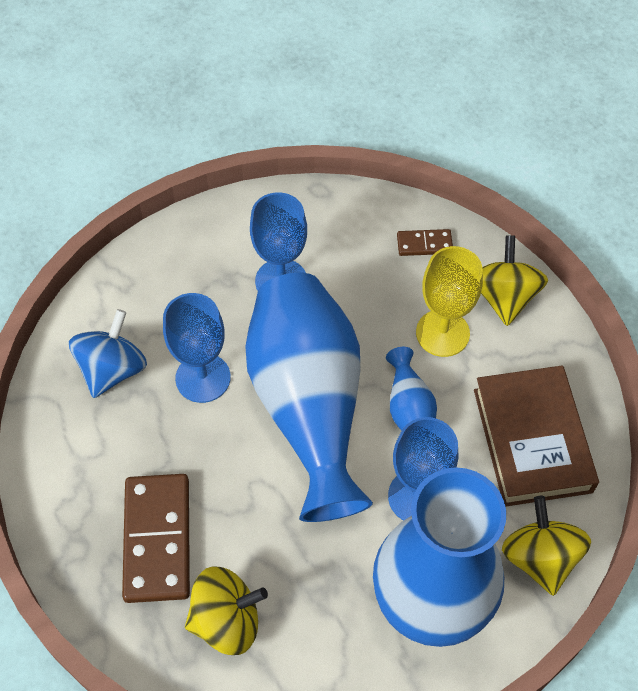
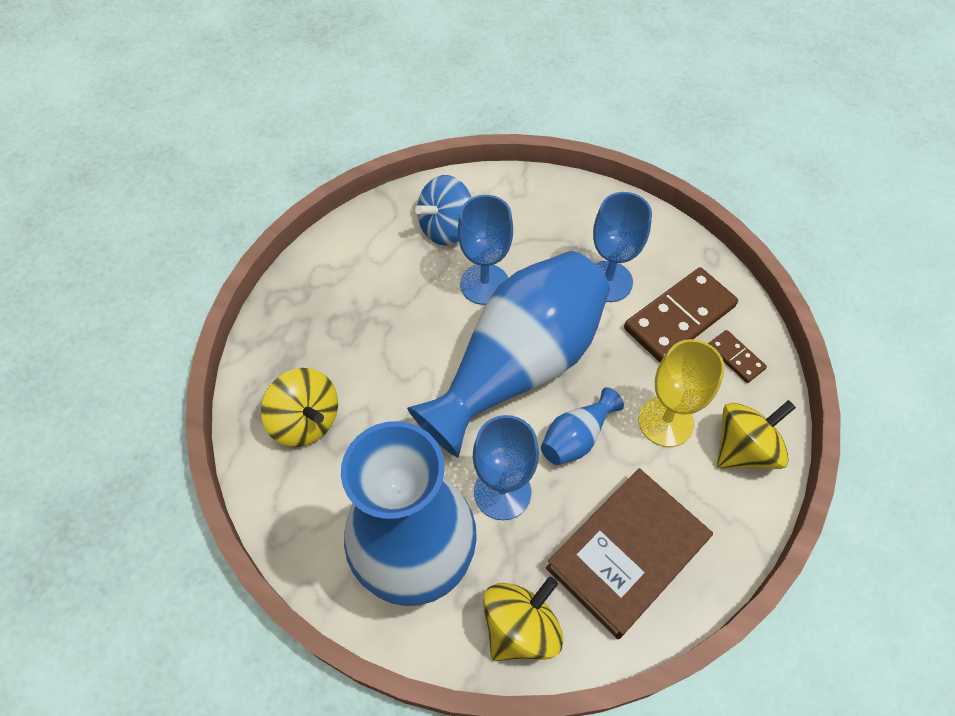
camera: 55 degrees right, 0 degrees up
(112, 369) = (446, 228): blue spinning top -> blue spinning top turned 150 degrees clockwise
(158, 539) = (338, 337): brown domino -> brown domino (679, 317)

